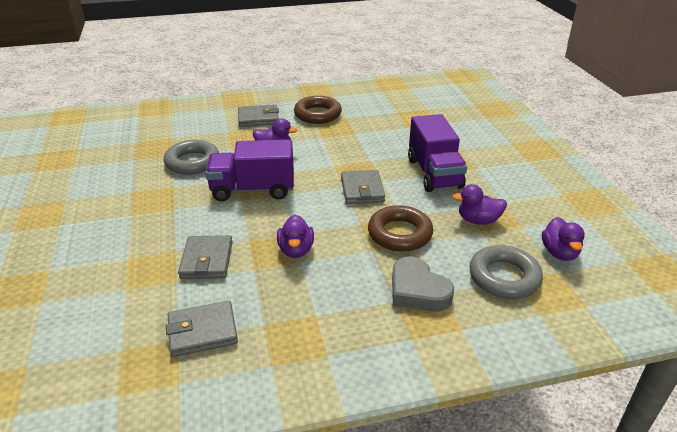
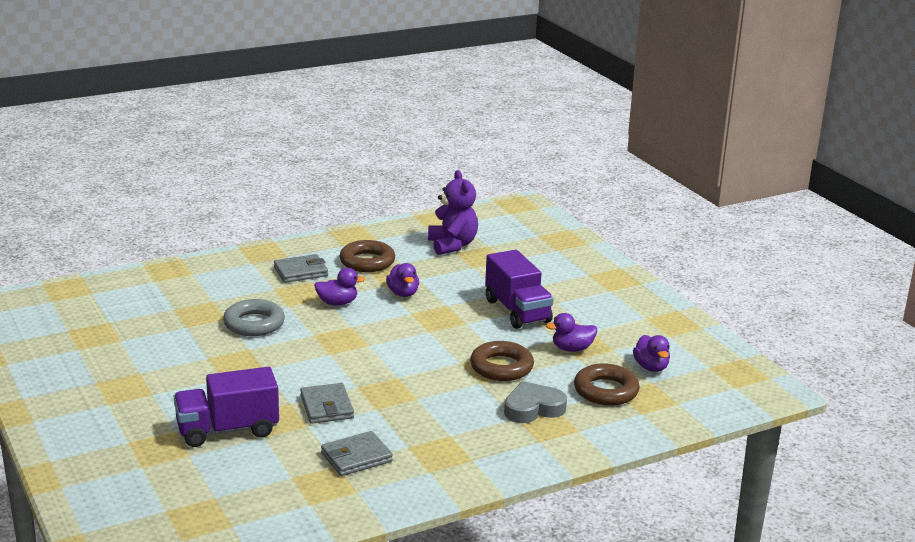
camera: 15 degrees left, 10 degrees down
(253, 190) = (336, 344): purple truck -> purple truck (227, 430)
(296, 250) = (408, 390): purple duck -> purple duck (403, 293)
(362, 190) = (450, 333): grey wallet -> none
(396, 106) = (452, 245): none -> purple teddy bear
(417, 290) = (533, 408): grey heart -> grey heart turned 120 degrees clockwise
(504, 277) = (606, 391): grey ring -> brown ring

